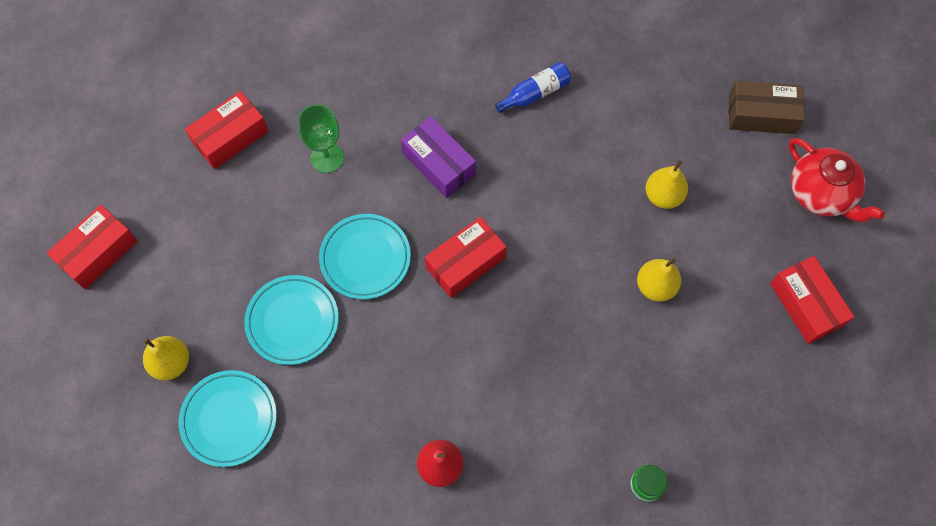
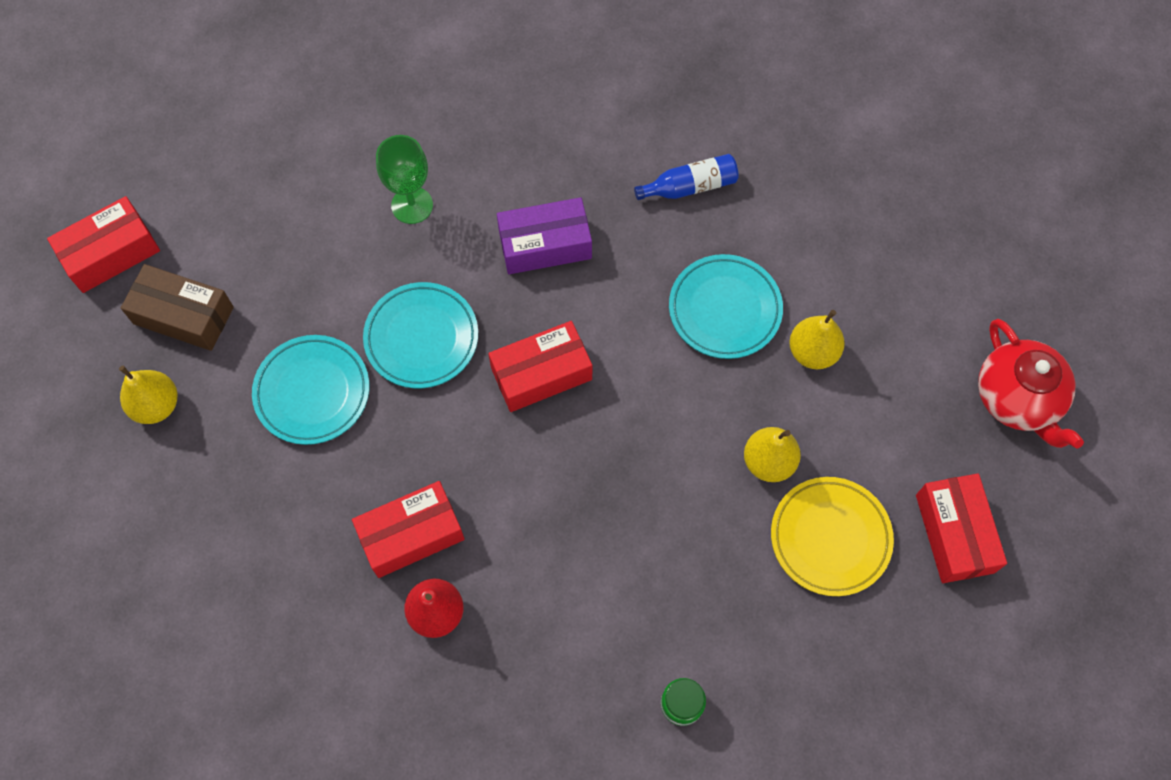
camera: 15 degrees right, 0 degrees up
(229, 419) = (203, 489): turquoise plate -> turquoise plate (724, 309)
(230, 137) = (305, 152): red box -> red box (411, 534)
(439, 164) = (545, 245): purple box -> purple box turned 75 degrees counterclockwise
(717, 331) = (830, 538): none -> yellow plate
(761, 115) = (970, 280): brown box -> brown box (183, 315)

